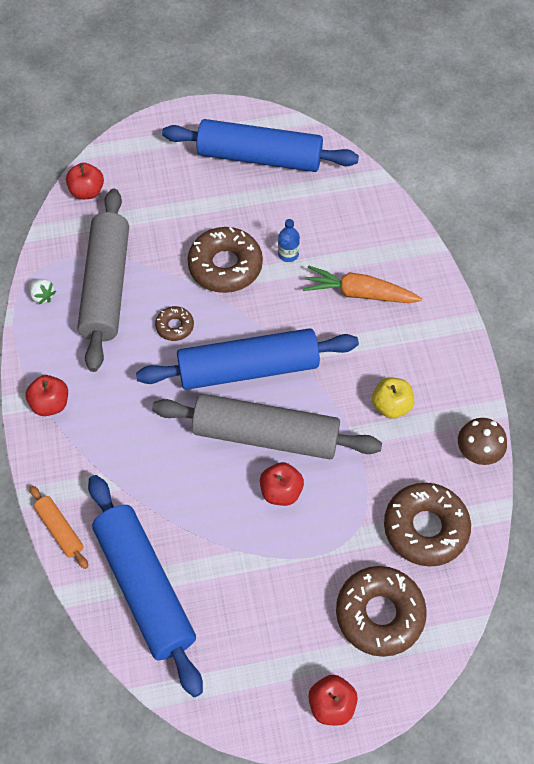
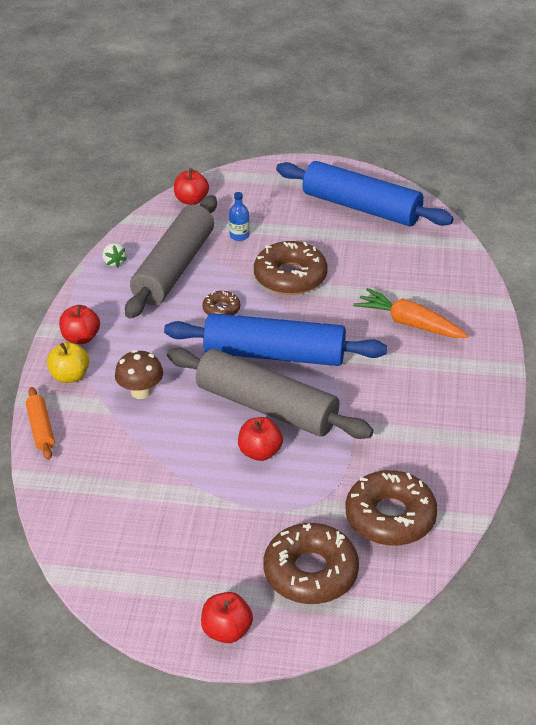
camera: 20 degrees right, 20 degrees down
(145, 587) = (95, 491): blue rolling pin -> none
(288, 254) = (354, 281): blue bottle -> blue bottle (239, 236)
(391, 406) = (401, 414): yellow apple -> yellow apple (70, 376)
(477, 452) = (472, 471): brown mushroom -> brown mushroom (141, 392)

